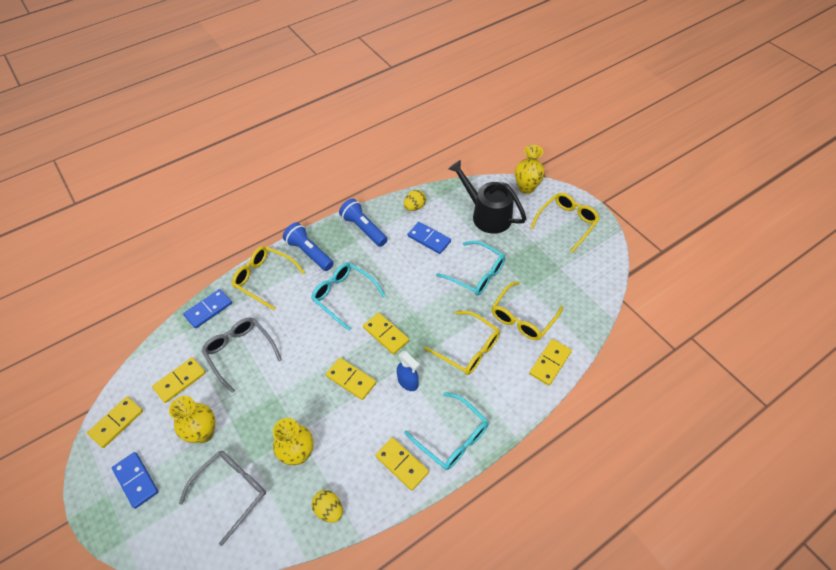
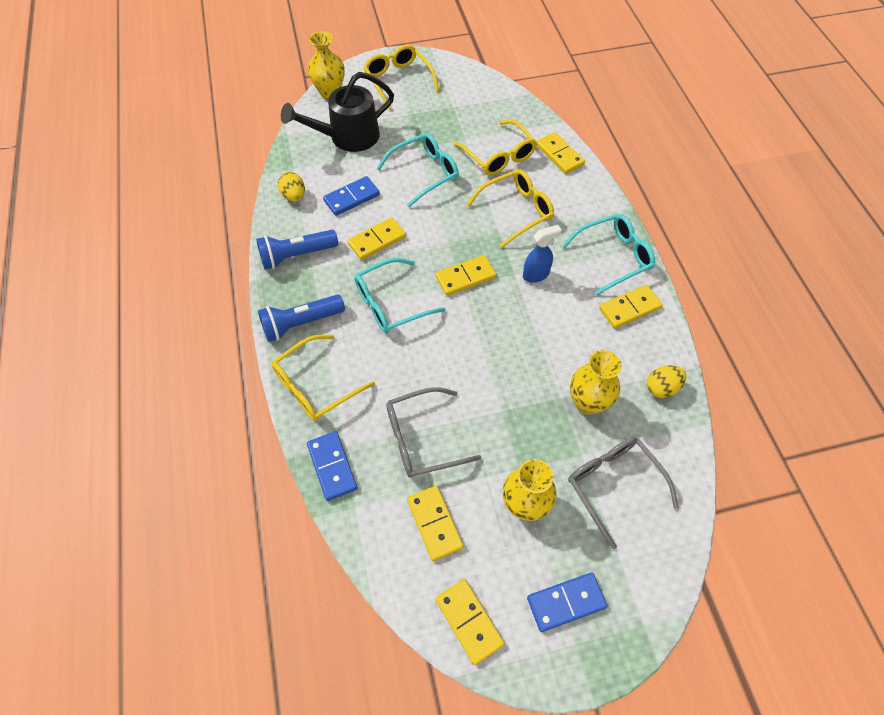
camera: 70 degrees left, 5 degrees up
(351, 379) = (511, 327): yellow domino -> yellow domino (377, 240)

